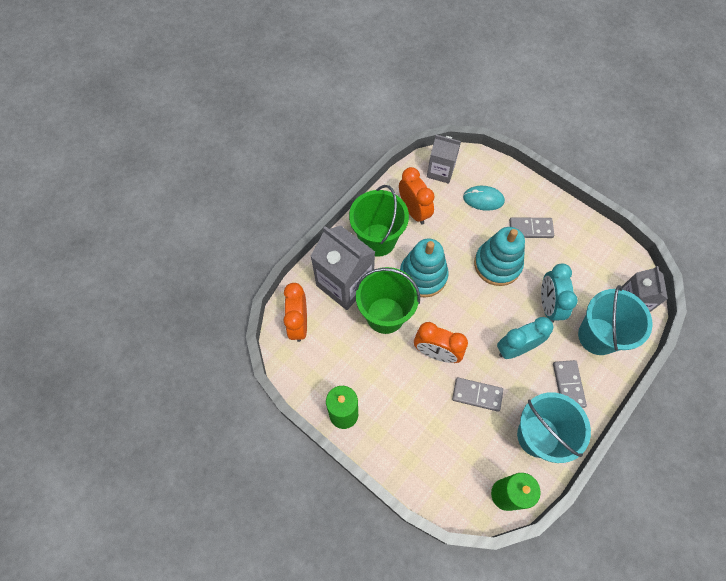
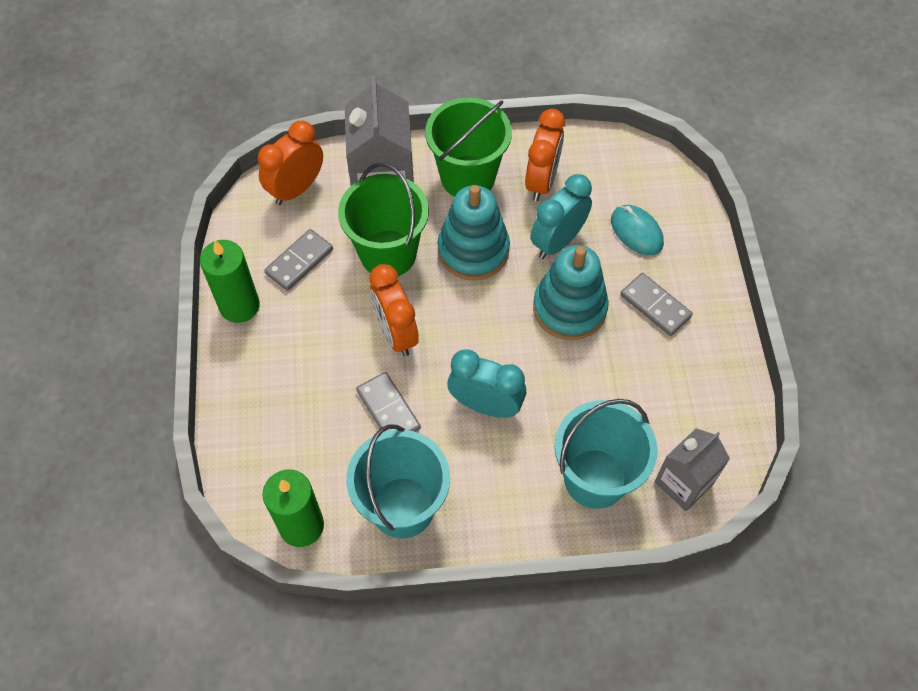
camera: 45 degrees right, 5 degrees down
(440, 171) = (622, 165): grey carton -> none
(548, 305) = (576, 397): turquoise clock -> turquoise clock (557, 242)
(568, 385) = (498, 492): grey domino -> grey domino (299, 261)

